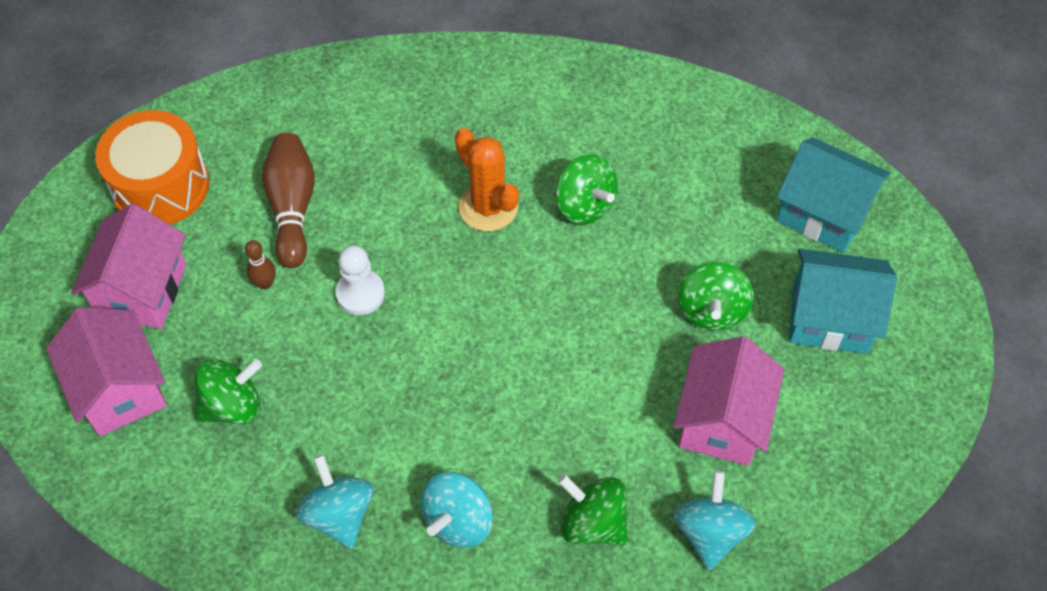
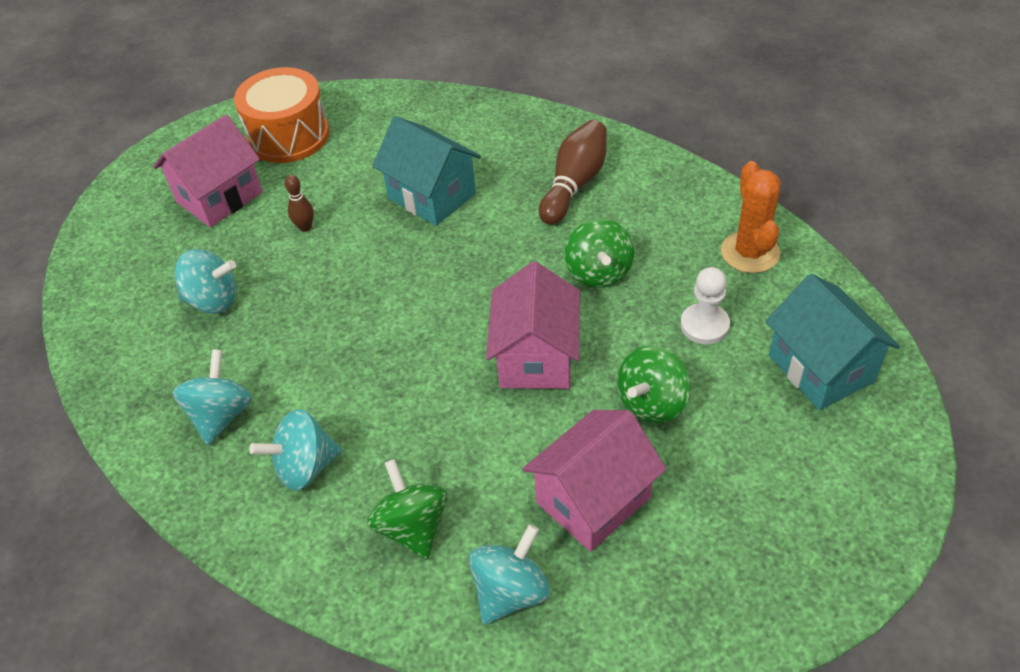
camera: 35 degrees right, 10 degrees down
(120, 389) = (149, 255): pink house -> pink house (536, 358)
(233, 405) = (213, 300): green spinning top -> turquoise spinning top
(292, 207) = (367, 184): brown bowling pin -> brown bowling pin (574, 184)
(360, 293) = (367, 263): white pawn -> white pawn (704, 325)
(488, 207) = (516, 242): orange cactus -> orange cactus (750, 252)
(830, 318) = (764, 461): turquoise house -> turquoise house (432, 196)

